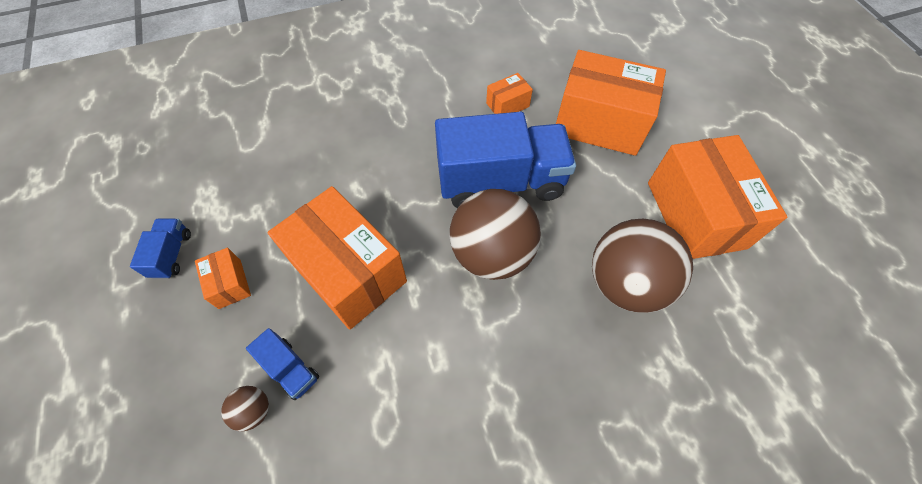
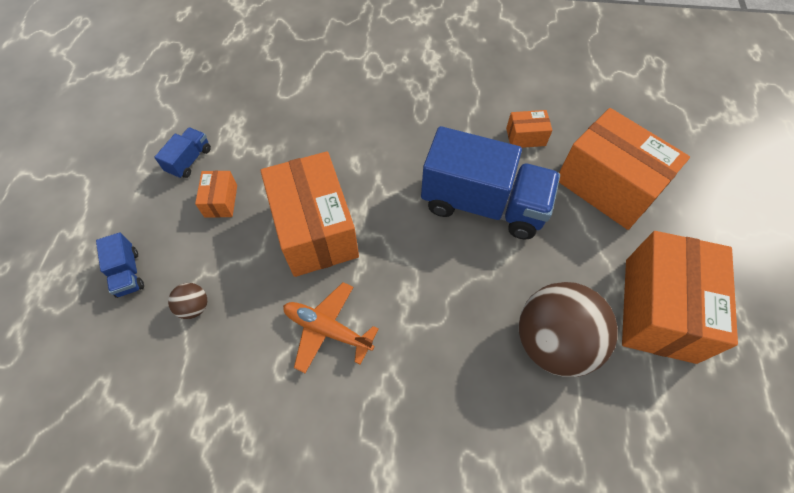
camera: 25 degrees right, 0 degrees up
(290, 369) = (235, 287): blue truck -> blue truck (128, 273)
(411, 368) = (327, 329): none -> orange plane
(492, 254) = (443, 264): brown ball -> none

